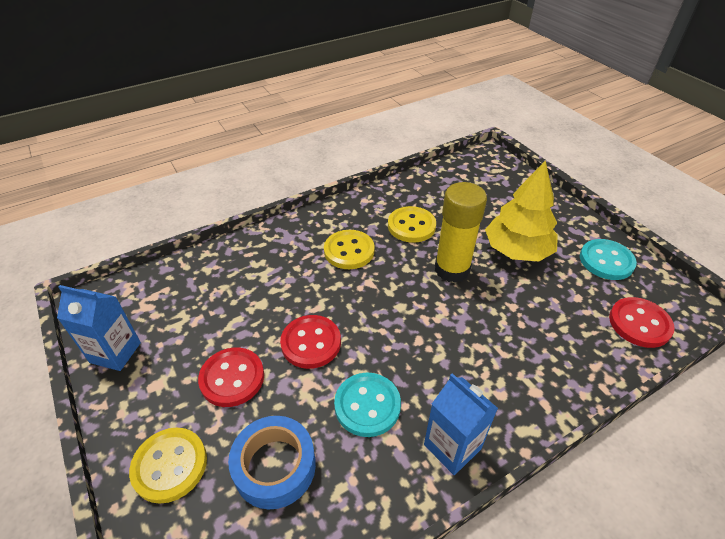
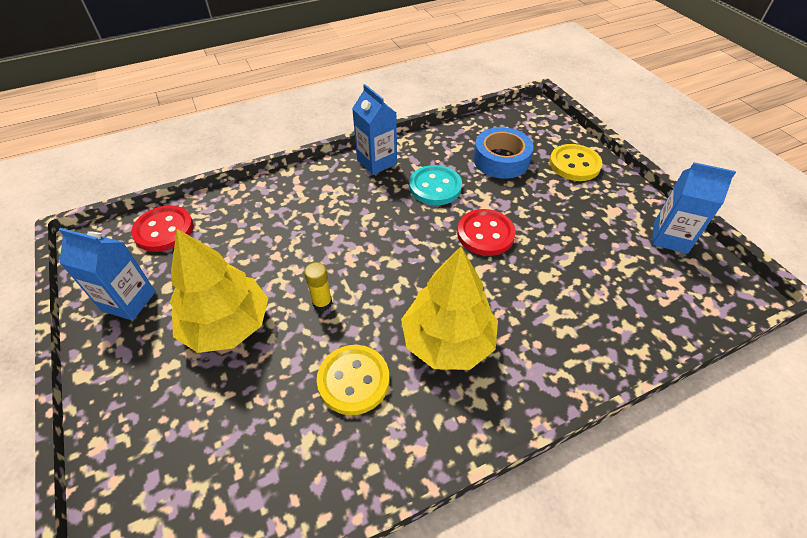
camera: 175 degrees left, 5 degrees up
(232, 378) = (550, 211): red button -> none
(349, 251) = (447, 341): yellow button -> yellow tree
(452, 269) = (322, 303): yellow glue stick -> yellow glue stick, size x0.46
(606, 261) = (129, 301): turquoise button -> blue carton

